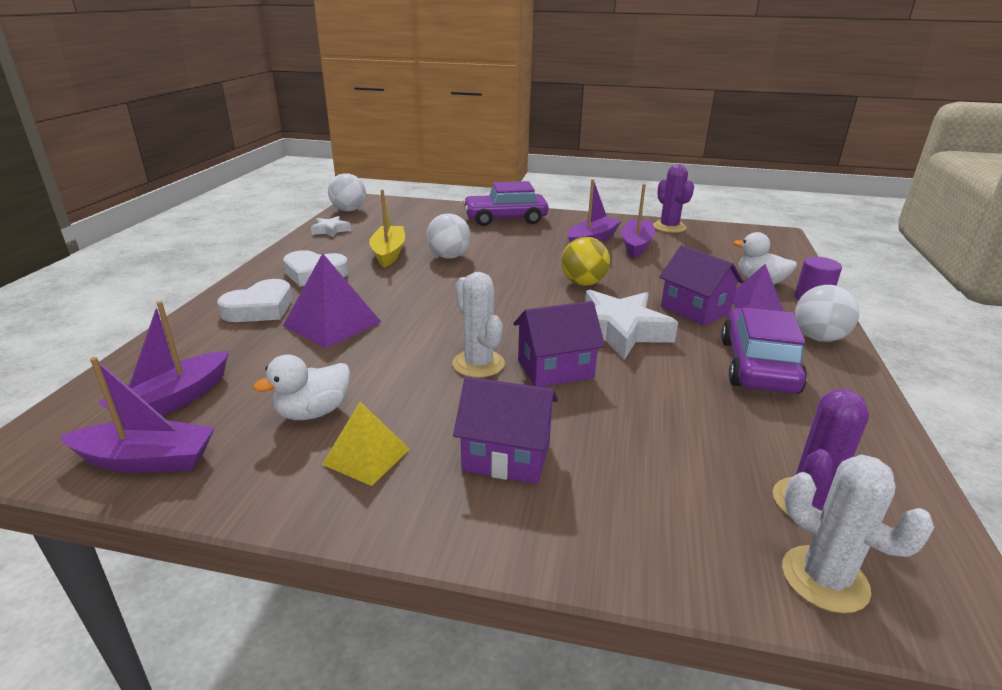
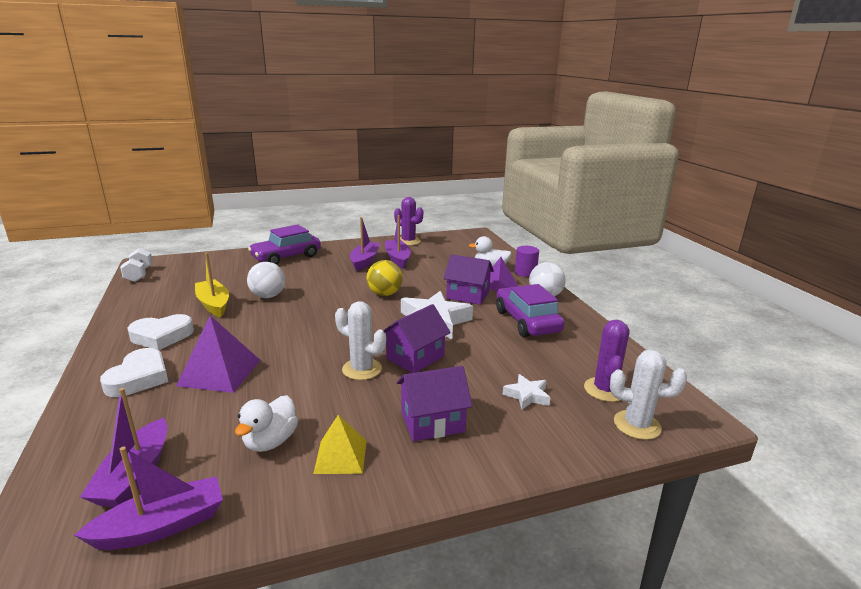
camera: 30 degrees left, 5 degrees down
(330, 230) = (139, 296): white star -> white star (527, 396)
(349, 210) = (139, 275): white ball -> white dumbbell

